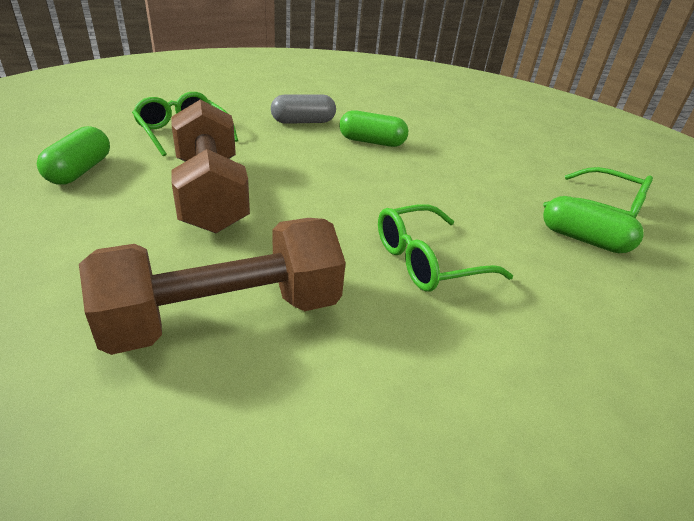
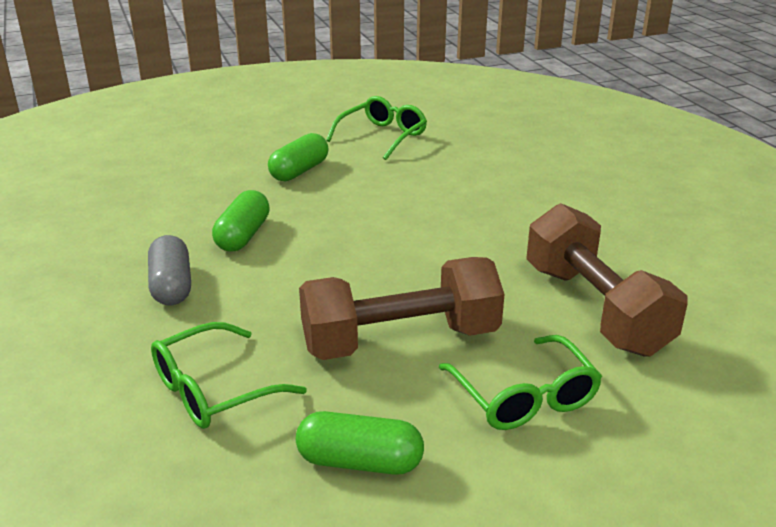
camera: 85 degrees left, 5 degrees down
(427, 261) = (488, 220): green glasses -> green glasses (524, 397)
(583, 239) = (434, 154): green capsule -> green capsule (299, 171)

